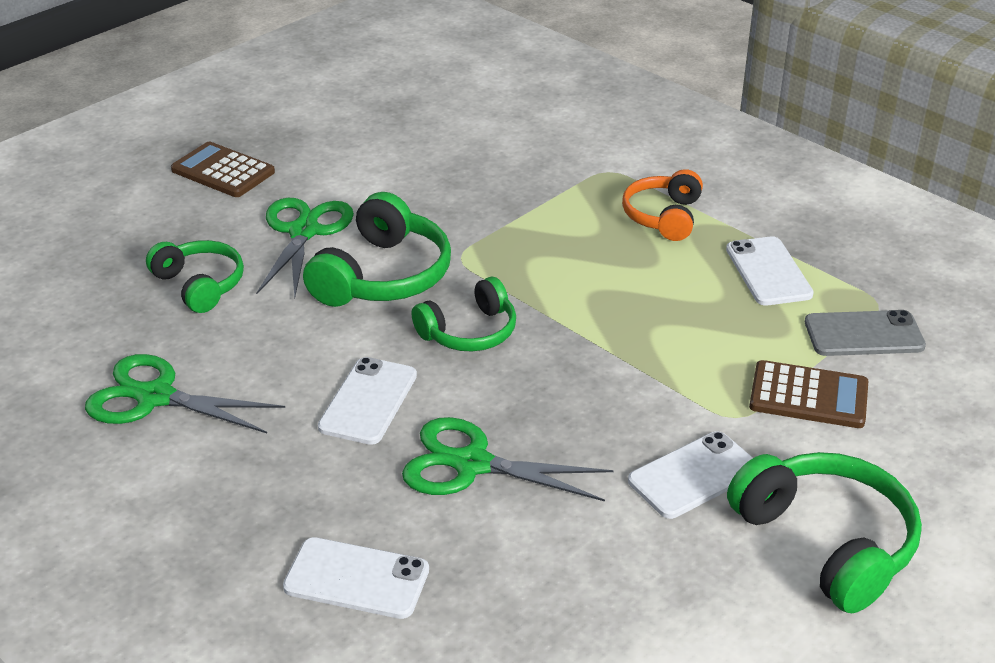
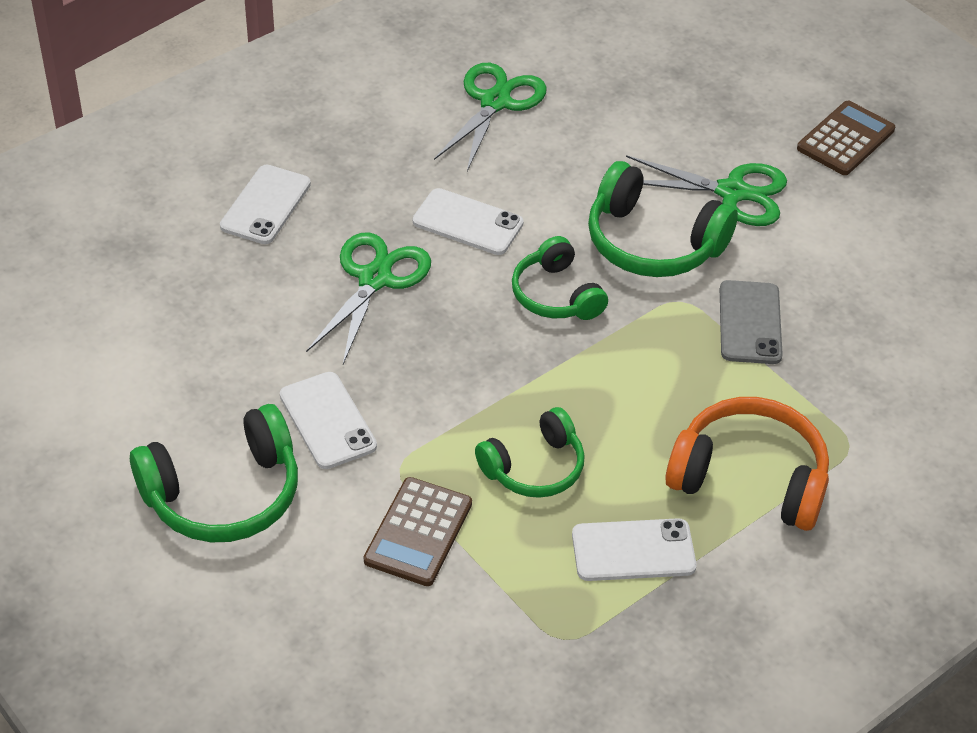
camera: 95 degrees right, 10 degrees up
(200, 285) = (649, 125): green headphones -> green headphones (534, 467)
(663, 216) = (749, 478): orange headphones -> orange headphones, size x1.53
(863, 334) = (509, 608): grey phone -> grey phone (750, 323)

